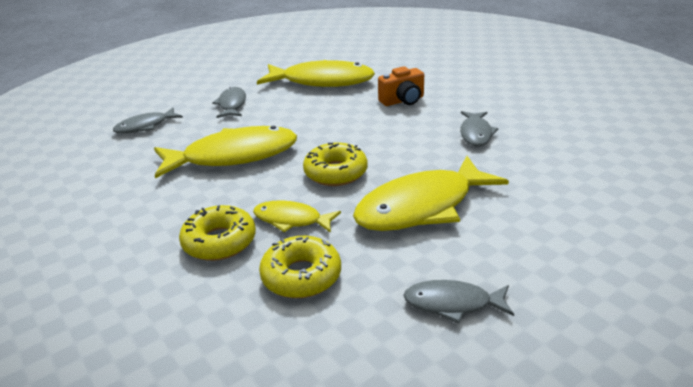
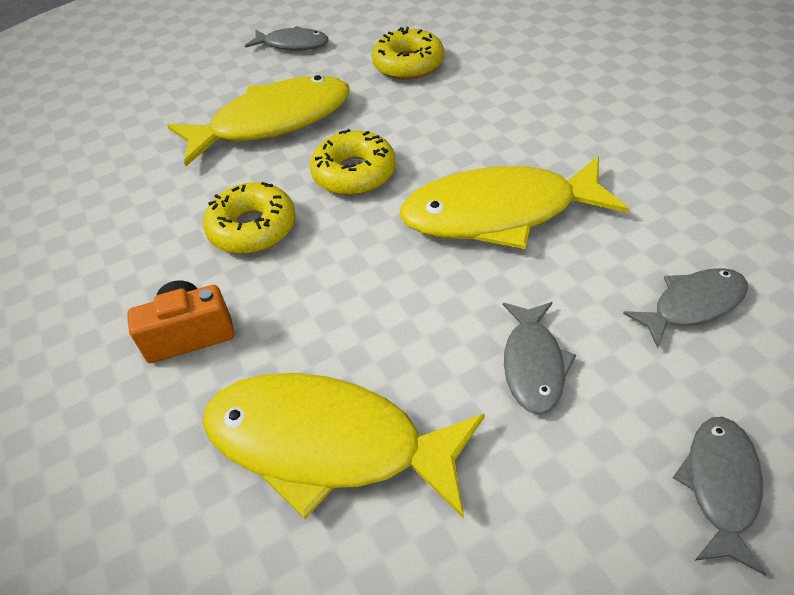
camera: 170 degrees left, 15 degrees up
(219, 241) = (490, 94): yellow donut -> yellow donut (252, 228)
(291, 220) = (415, 114): yellow fish -> none
(476, 134) = (132, 231): grey fish -> grey fish (720, 486)

